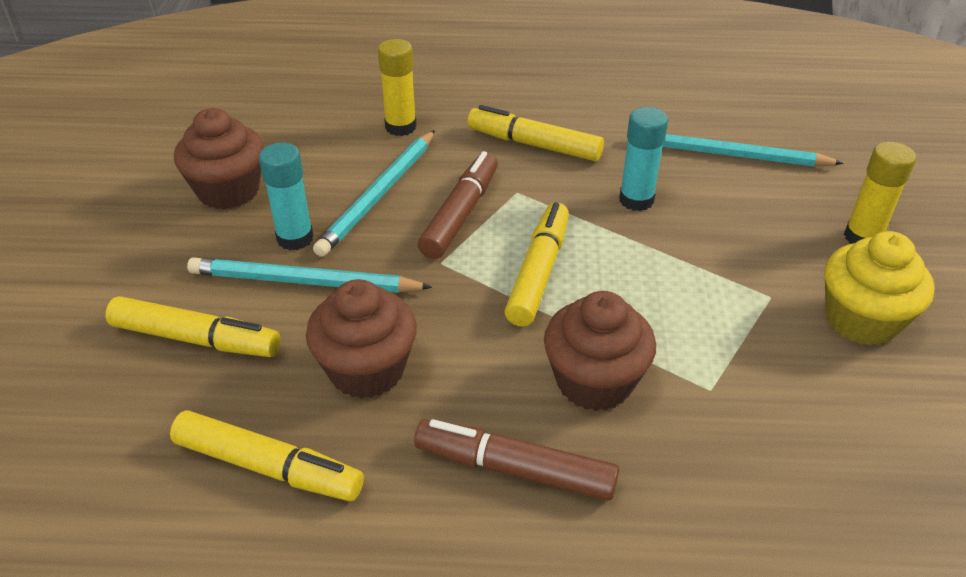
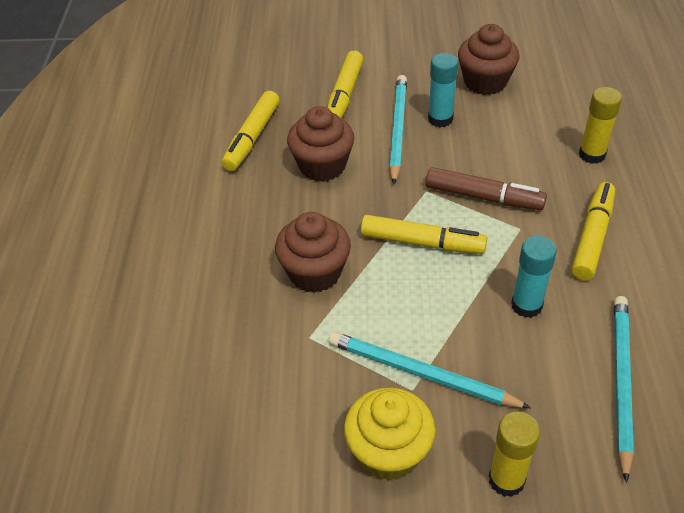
camera: 90 degrees right, 5 degrees up
(379, 195) = (497, 152): turquoise pencil -> turquoise pencil (421, 374)
(515, 469) = (245, 235): brown marker -> none

